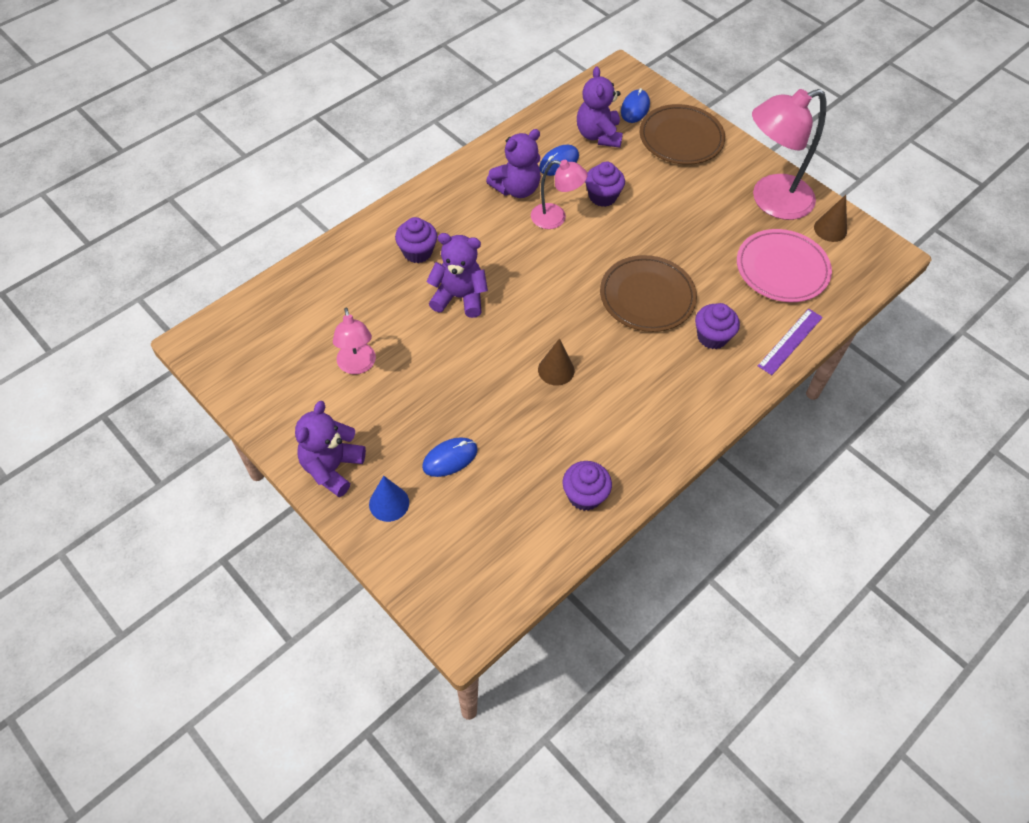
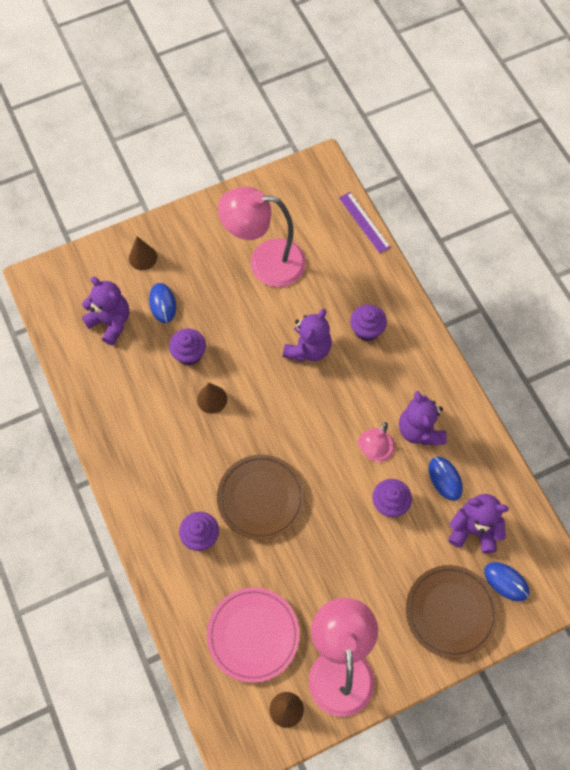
camera: 110 degrees right, 10 degrees up
(332, 468) = (184, 229): purple teddy bear -> purple teddy bear (110, 322)
(357, 366) = (265, 262): pink lamp -> pink lamp, size x1.81
(389, 503) = (142, 257): blue cone -> brown cone
(584, 495) = (97, 383): purple cupcake -> purple cupcake (189, 353)
(790, 341) = (172, 602): purple ruler -> purple ruler (364, 222)

